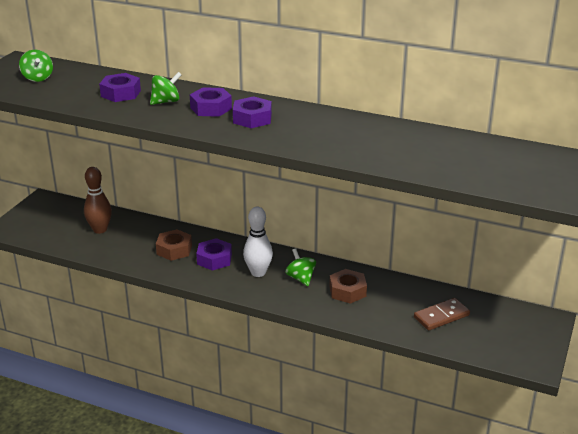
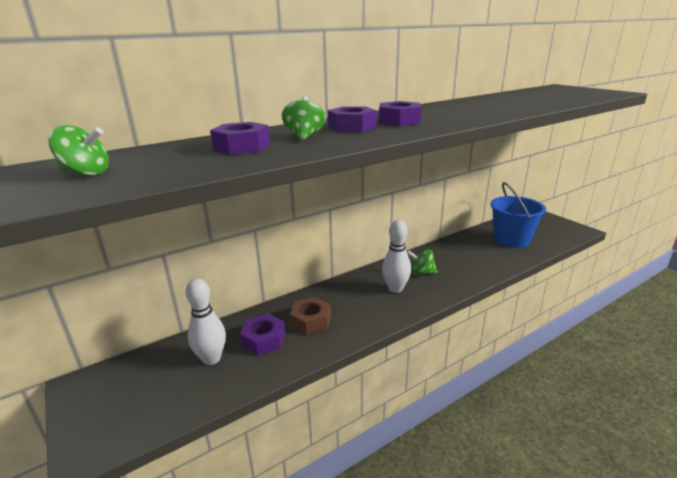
camera: 55 degrees left, 5 degrees down
(100, 230) = (211, 358): brown bowling pin -> white bowling pin
(214, 259) = (352, 303): purple nut -> purple nut (264, 339)
(347, 291) = (455, 260): brown nut -> none
(441, 316) = (511, 239): brown domino -> blue bucket

